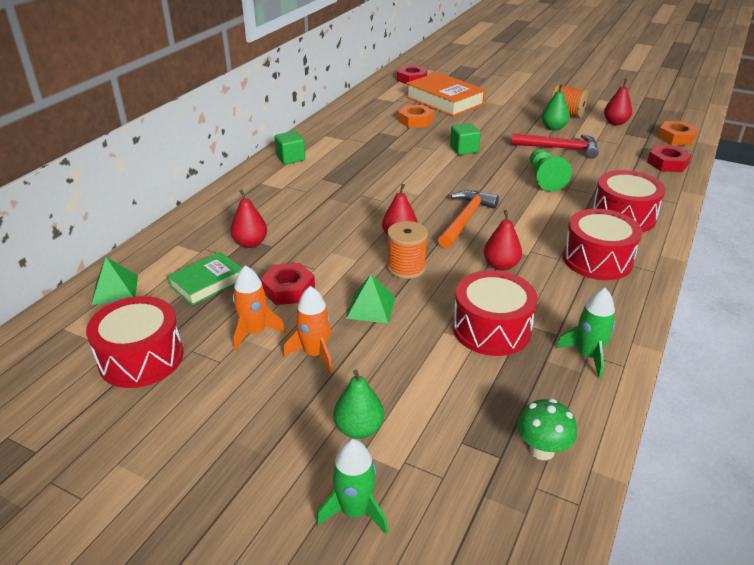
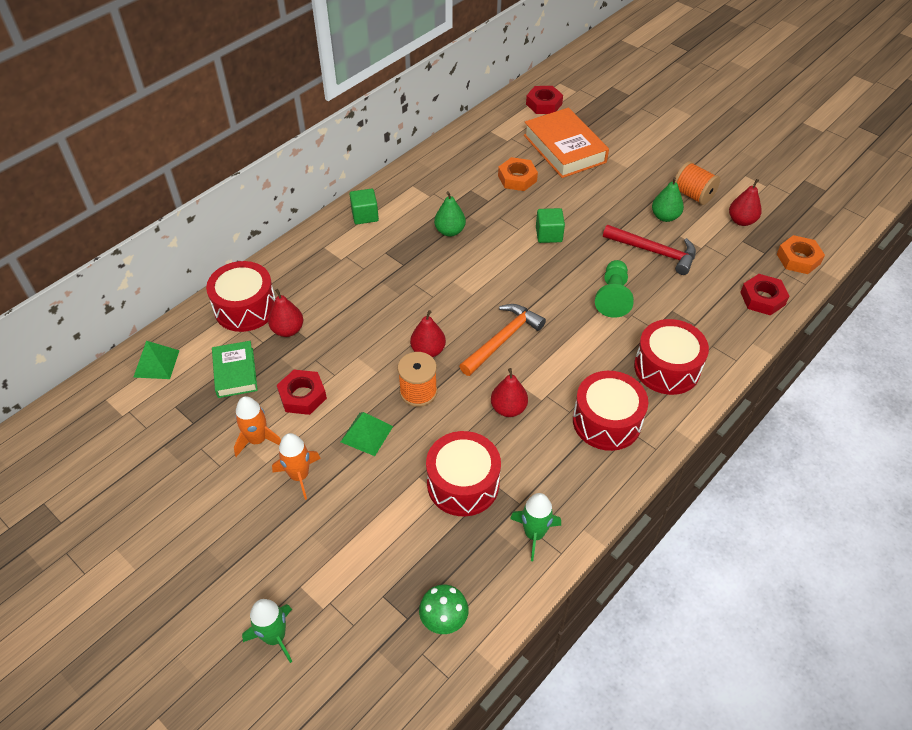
camera: 15 degrees right, 15 degrees up
(141, 358) = (159, 447): red drum -> red drum (245, 308)
(207, 283) = (235, 372): green book -> green book turned 75 degrees counterclockwise
(359, 429) = (306, 562): green pear -> green pear (450, 231)

